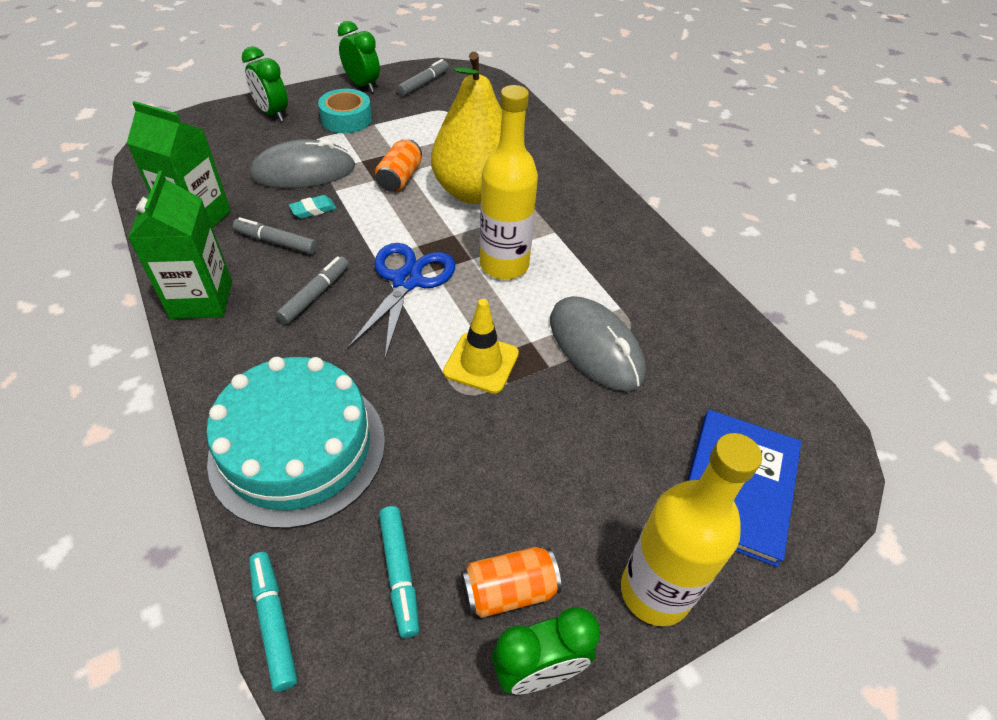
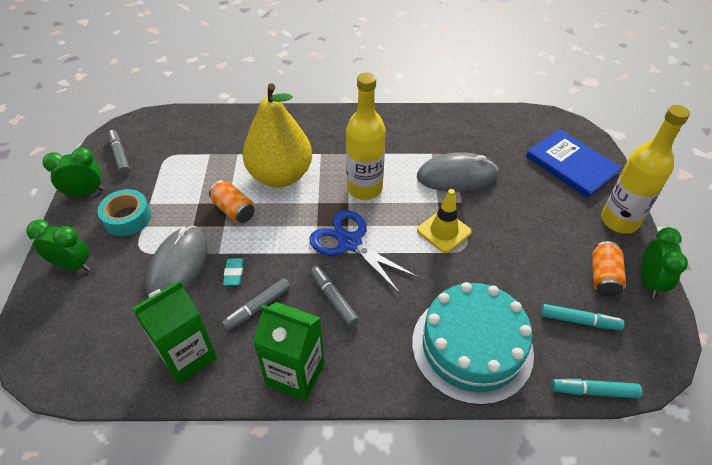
camera: 60 degrees left, 0 degrees up
(272, 113) = (72, 265): green clock -> green clock turned 150 degrees counterclockwise

